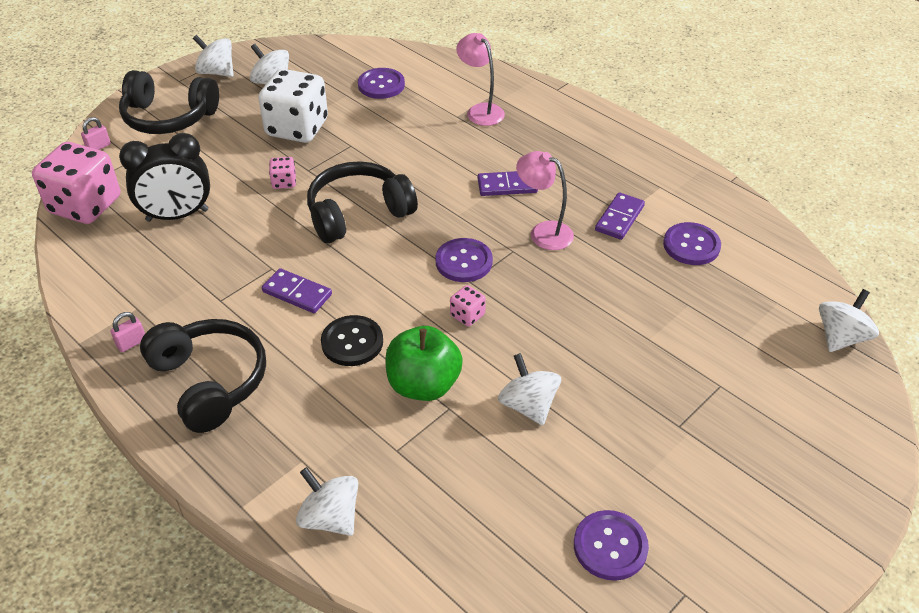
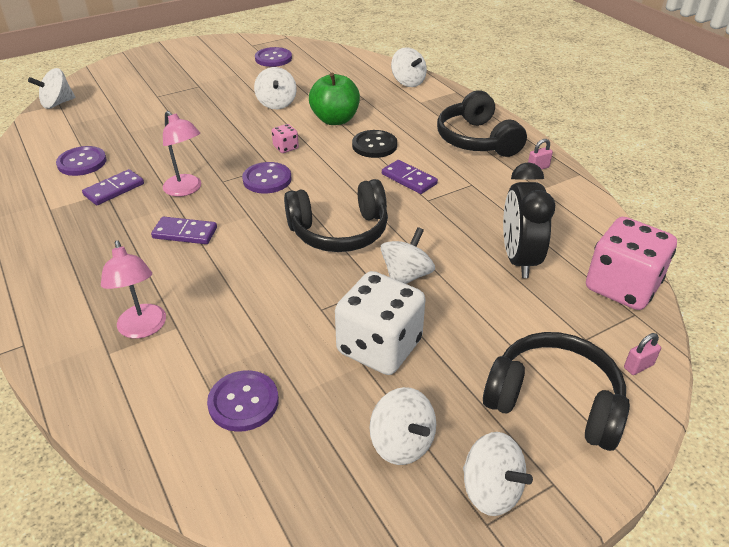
camera: 165 degrees left, 5 degrees down
(177, 215) = (518, 259): black clock -> black clock turned 90 degrees counterclockwise
(284, 182) = (406, 276): pink dice -> white spinning top

